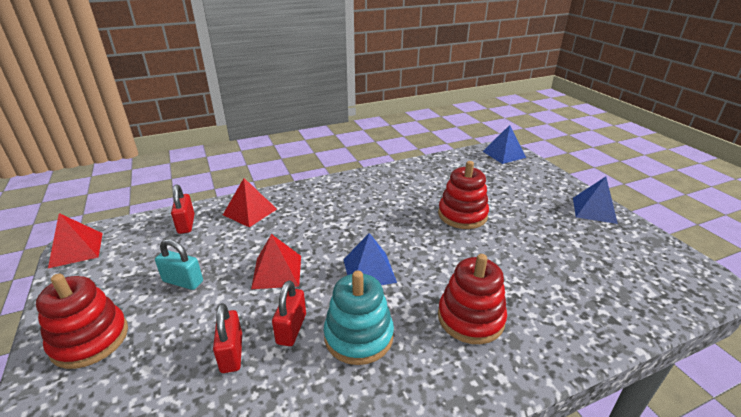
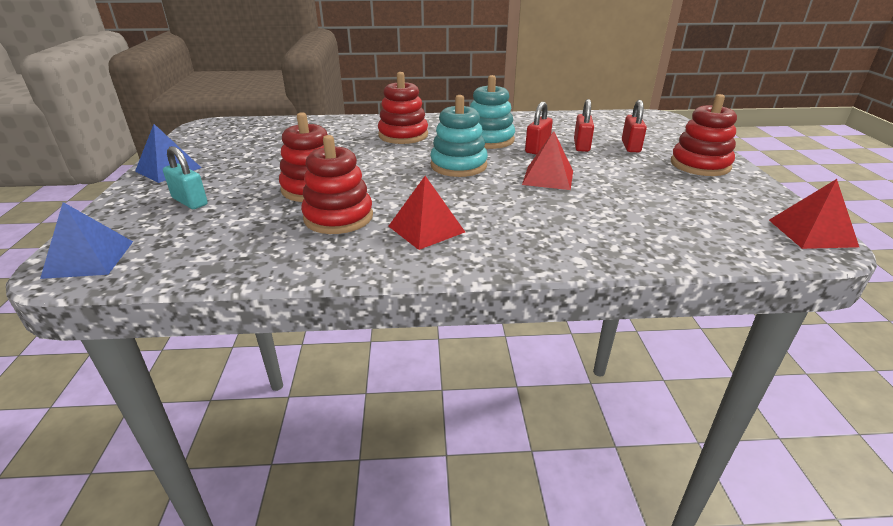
camera: 160 degrees left, 0 degrees up
(183, 281) = (643, 185): turquoise padlock -> turquoise padlock (190, 201)
(186, 224) = (679, 239): red padlock -> red padlock (630, 146)
(250, 212) = (588, 239): red pyramid -> red pyramid (426, 229)
(369, 270) = (458, 165): blue pyramid -> turquoise stacking toy
(416, 196) = (338, 217): none -> red stacking toy

